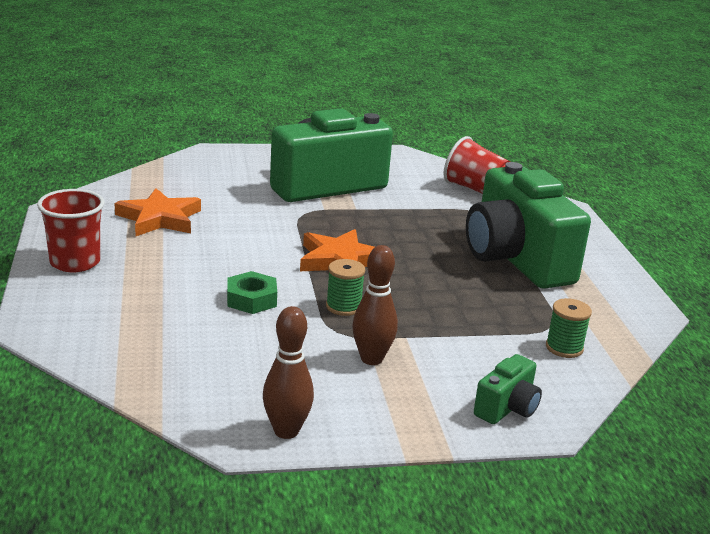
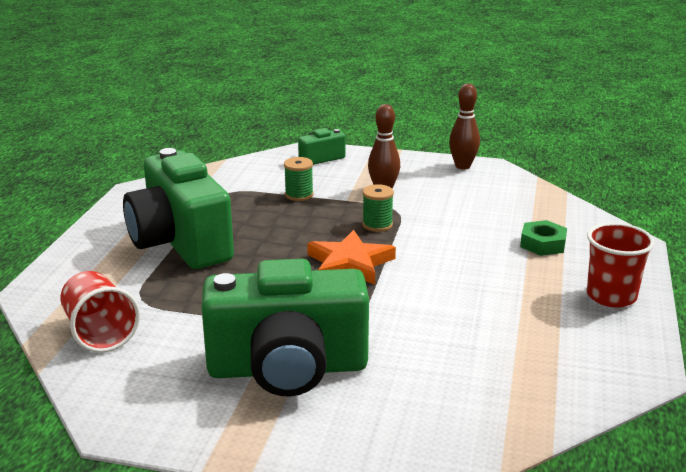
camera: 155 degrees left, 0 degrees up
(159, 218) = (521, 341): orange star -> none
(251, 299) = (451, 240): green nut -> green nut (543, 244)
(516, 259) = (180, 242): green camera -> green camera turned 150 degrees clockwise
(564, 348) = (240, 179): green spool -> green spool (299, 195)

